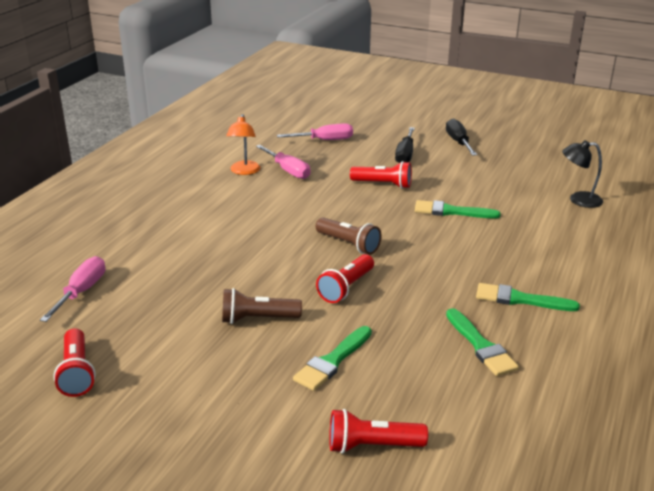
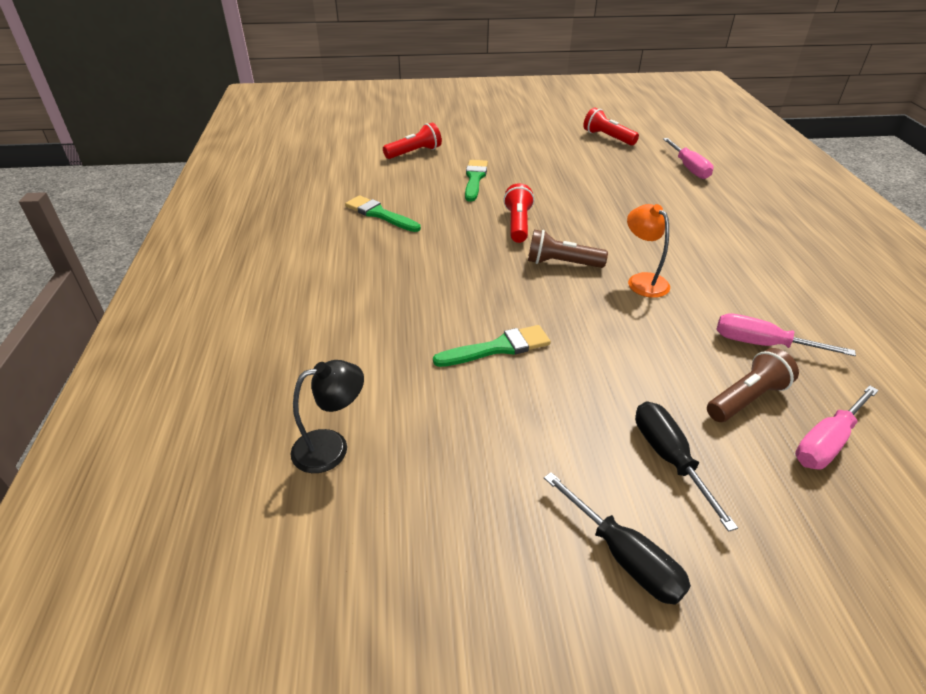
camera: 150 degrees right, 10 degrees up
(244, 171) = (802, 321): orange lamp -> orange lamp (642, 280)
(257, 319) = (553, 186): brown flashlight -> brown flashlight (746, 398)
(383, 184) = (623, 366): red flashlight -> none
(520, 299) = (364, 259): green brush -> none

